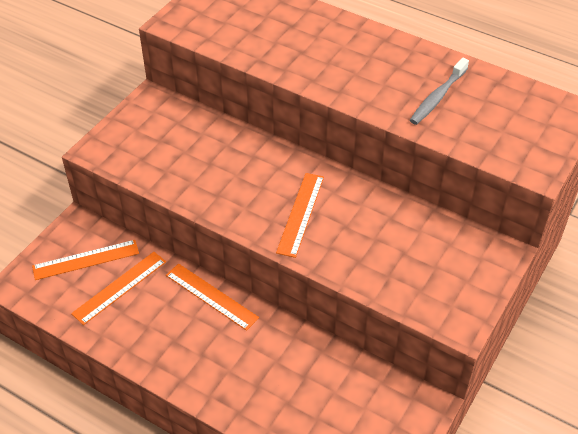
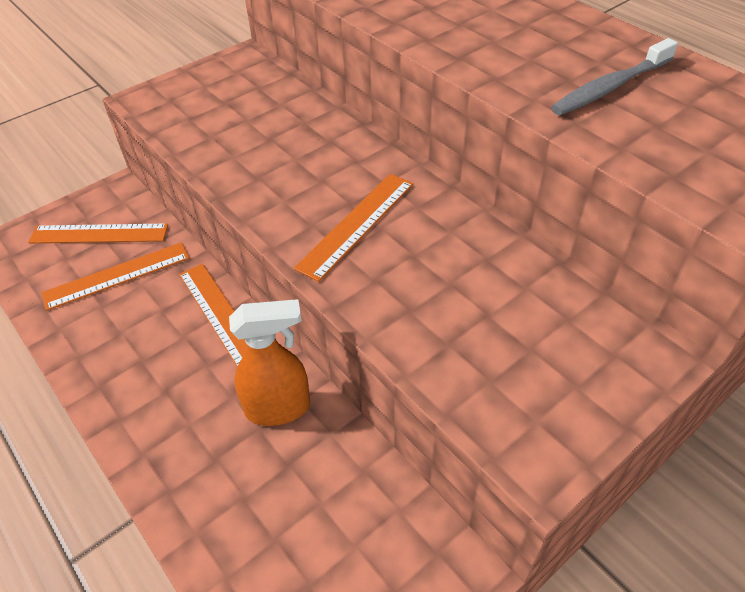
camera: 20 degrees right, 0 degrees up
(282, 345) = (279, 408): none -> orange spray bottle

